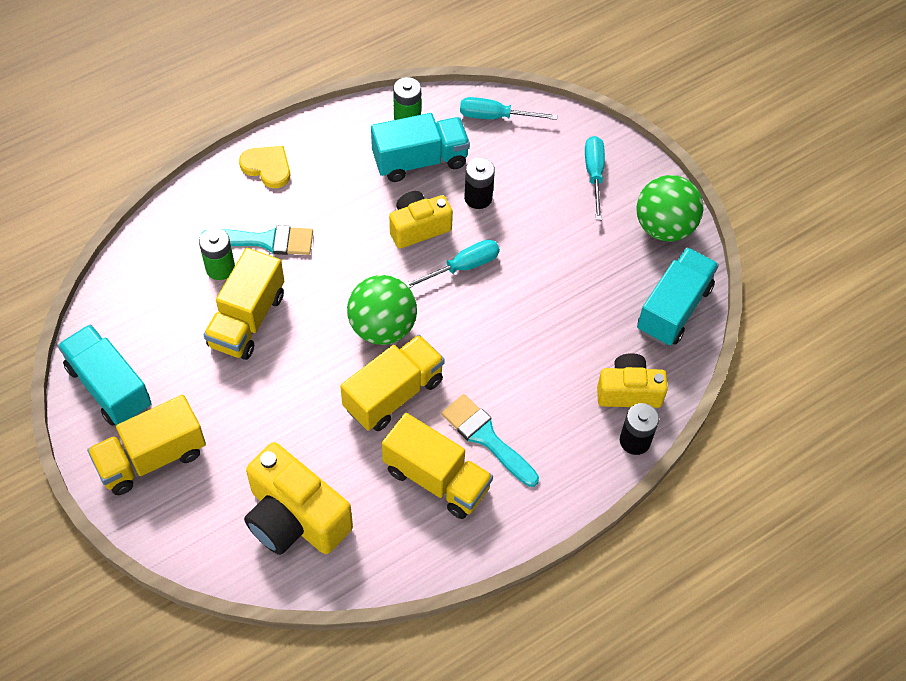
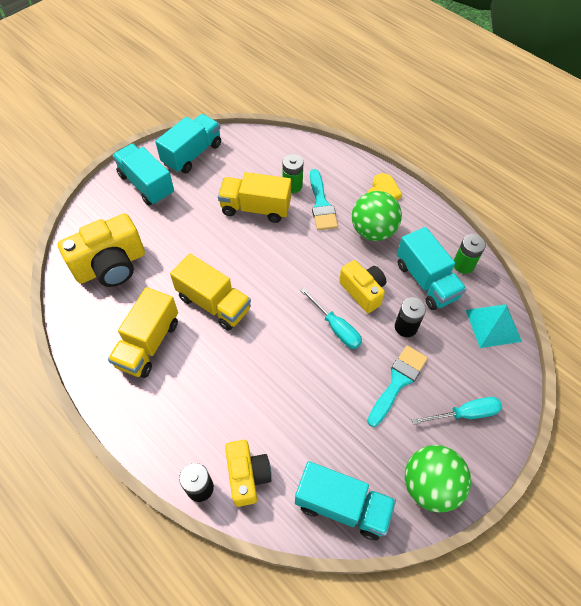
camera: 80 degrees right, 0 degrees up
(152, 458) = (146, 185): yellow truck -> turquoise truck
(295, 518) = (111, 266): yellow camera -> yellow camera turned 150 degrees counterclockwise
(382, 327) = (268, 286): green ball -> green ball (373, 231)
(486, 437) = (187, 371): turquoise brush -> turquoise brush (398, 382)
(495, 117) = (493, 325): turquoise screwdriver -> turquoise pyramid

